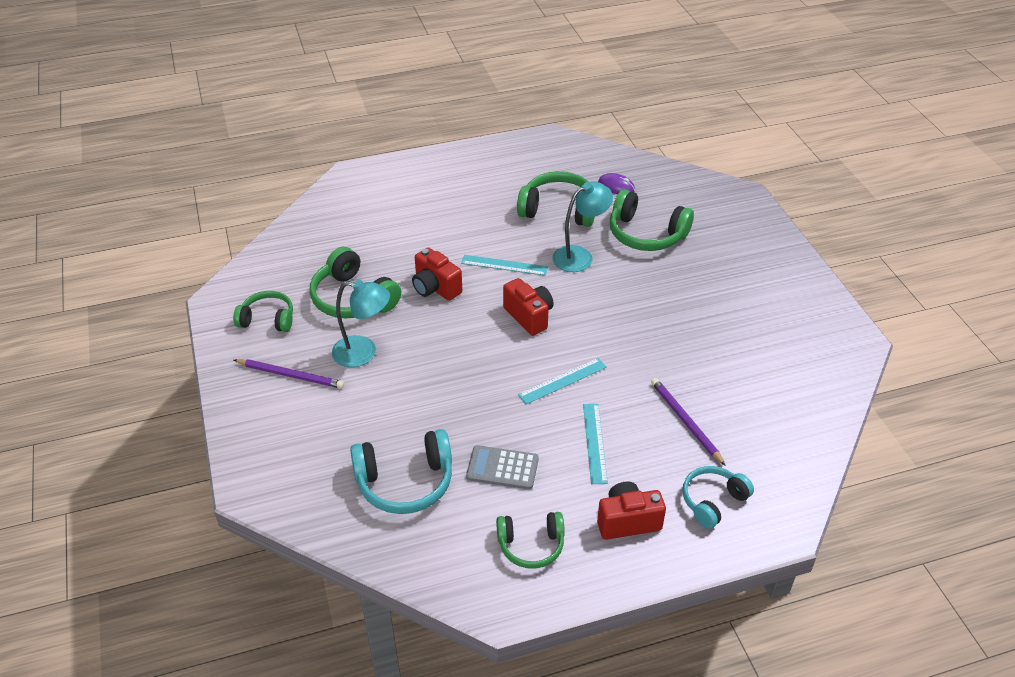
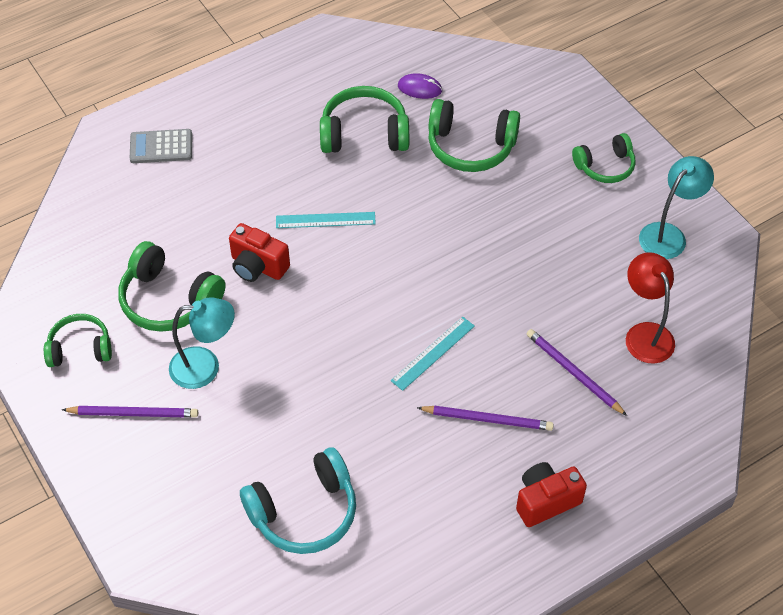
camera: 15 degrees left, 10 degrees up
(502, 468) = (401, 471): grey calculator -> grey calculator (161, 147)
(529, 316) = (373, 281): red camera -> none
(531, 545) = (457, 551): green headphones -> green headphones (605, 166)
(580, 256) = (405, 190): turquoise lamp -> turquoise lamp (668, 234)
(594, 443) = (488, 419): turquoise ruler -> purple pencil
(713, 501) = (624, 458): turquoise headphones -> none
(761, 404) = (645, 334): none -> red lamp

